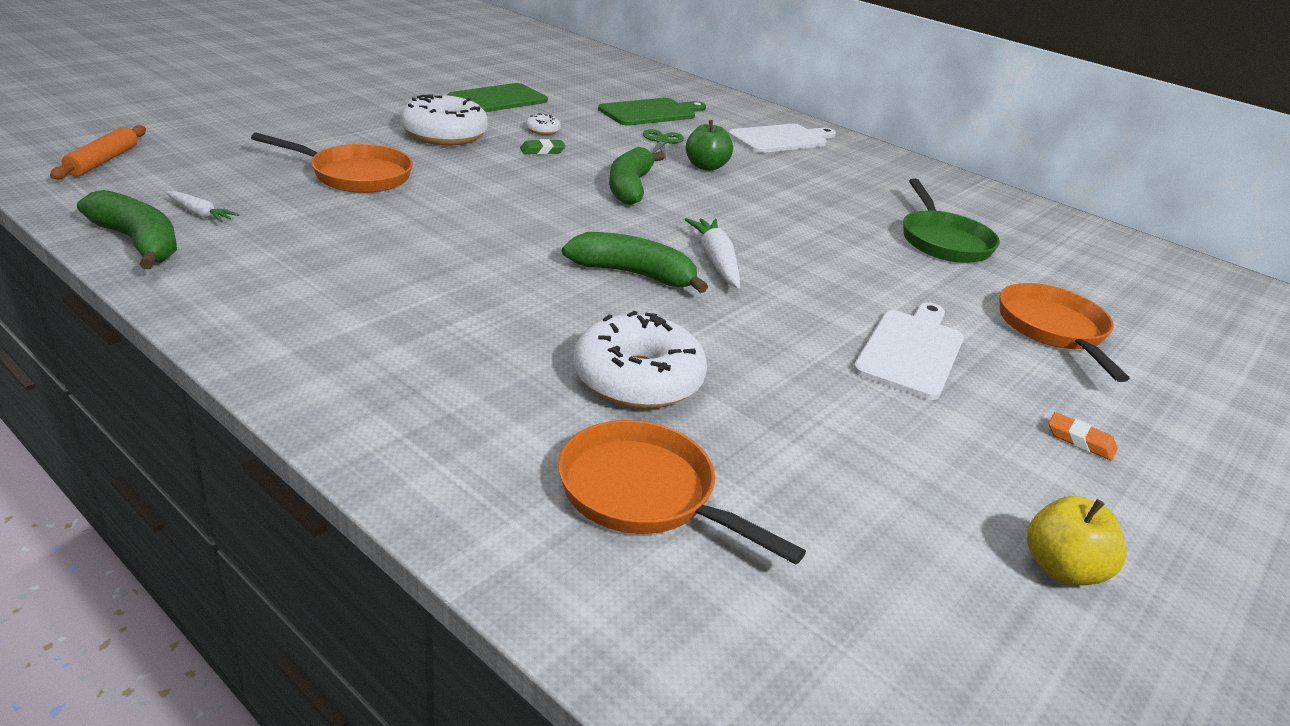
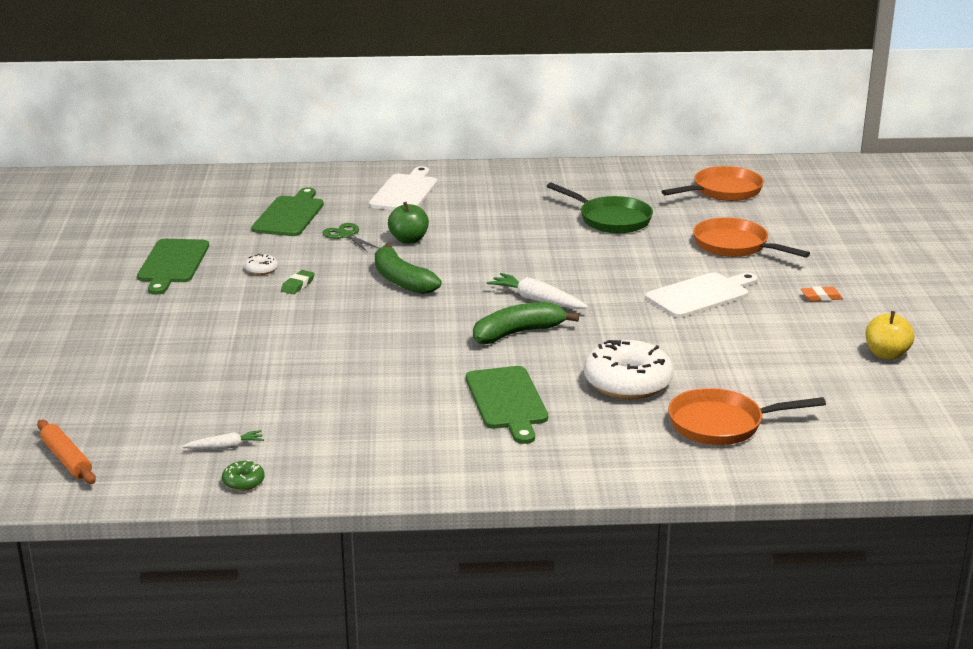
camera: 40 degrees left, 5 degrees down
(138, 242) = (243, 482): green banana -> green donut
(355, 175) = (240, 370): orange pan -> orange pan (723, 191)
(444, 134) = (213, 309): white donut -> none
(482, 320) = (507, 401): none -> green cutting board
(911, 351) = (701, 295): white cutting board -> white cutting board turned 75 degrees clockwise

